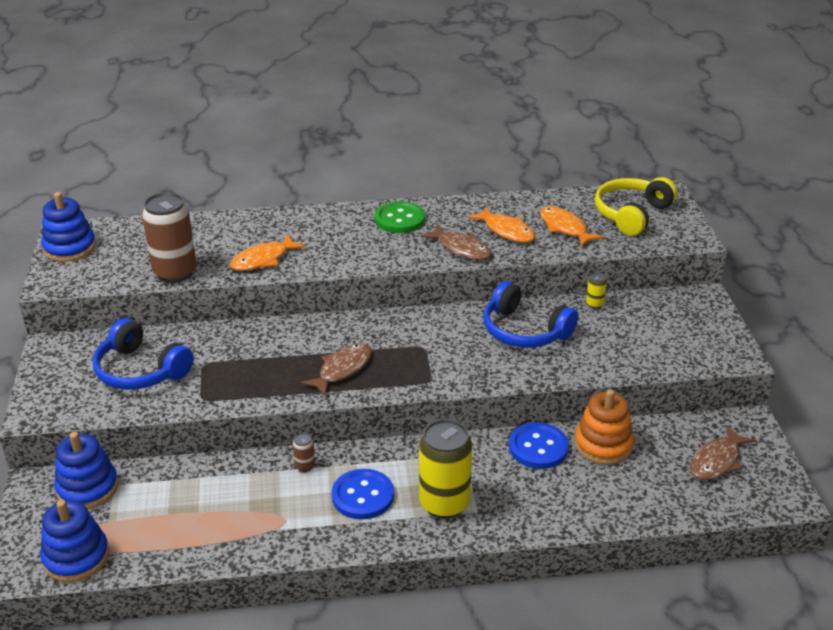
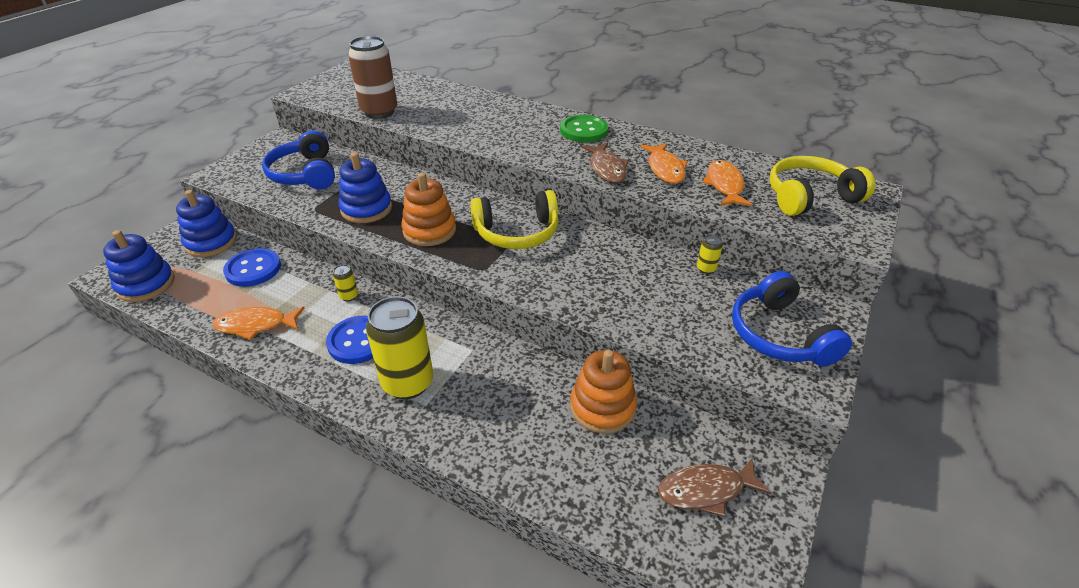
camera: 35 degrees right, 5 degrees up
(70, 248) = (342, 76): blue stacking toy -> blue stacking toy (366, 209)
(263, 259) = (446, 124): orange fish -> orange fish (255, 325)
(305, 466) = (349, 296): brown can -> yellow can
(342, 369) = (429, 230): brown fish -> orange stacking toy
(420, 338) = (517, 233): none -> yellow headphones
(524, 331) = (612, 264): blue headphones -> blue headphones (779, 335)
(538, 447) = (540, 377): blue button -> blue button (253, 269)

